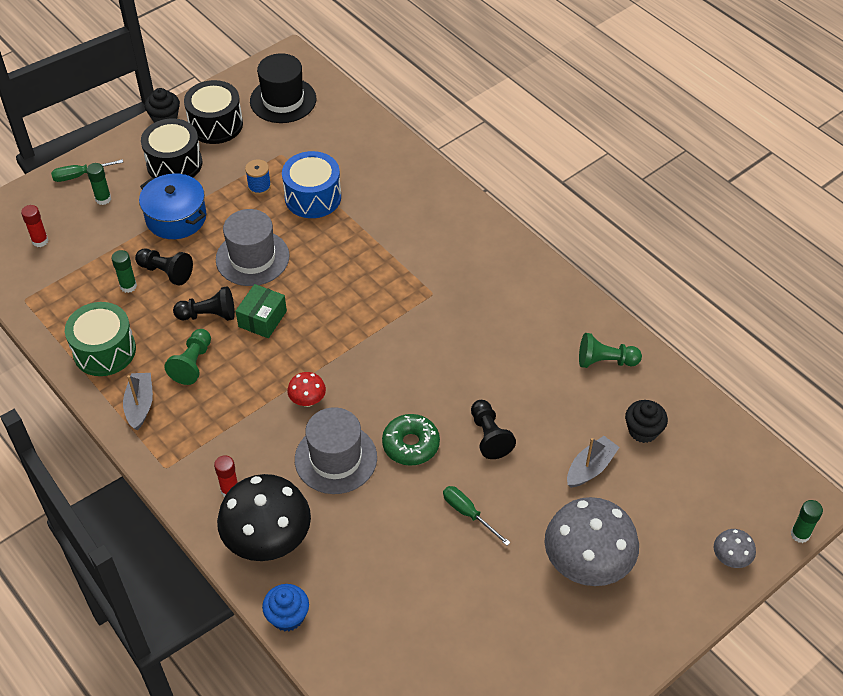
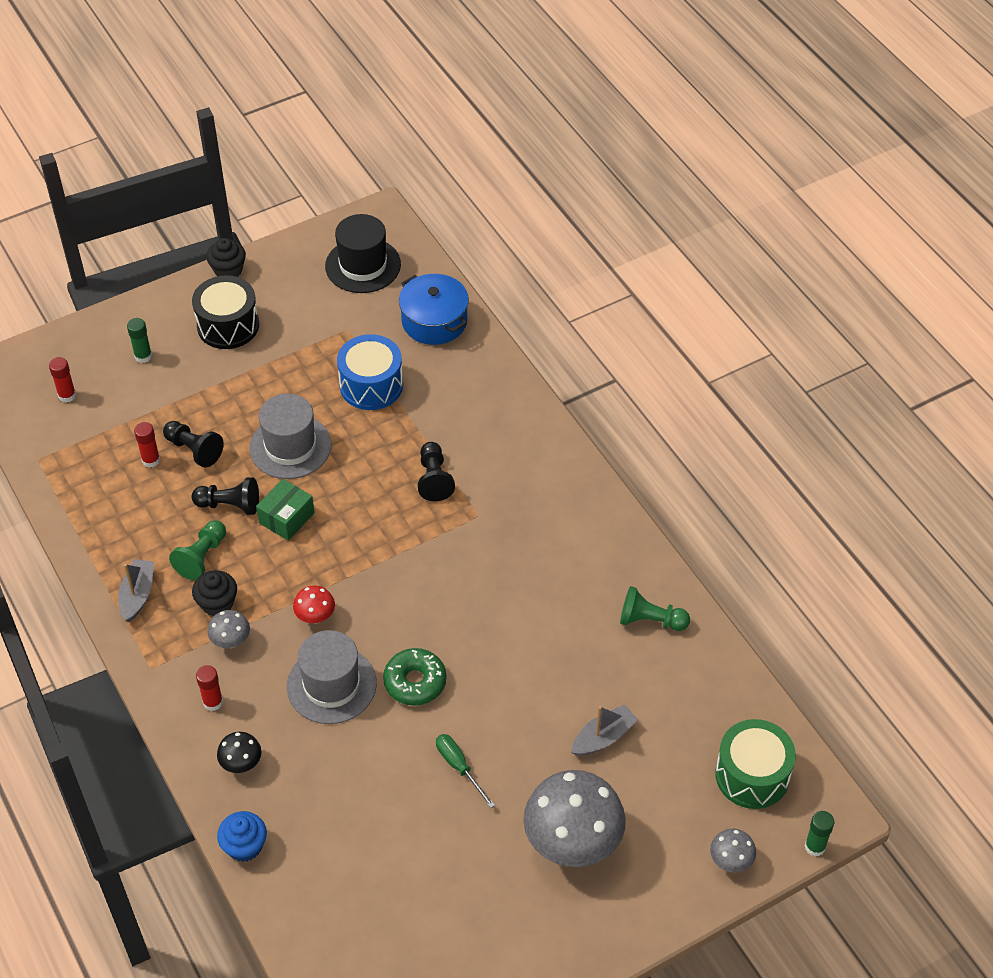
camera: 10 degrees right, 0 degrees up
(79, 175) = (123, 325): green screwdriver -> none
(104, 351) = (112, 529): green drum -> green drum (752, 775)
(128, 286) = (151, 460): green glue stick -> red glue stick
(176, 217) = (217, 388): blue pot -> blue pot (434, 321)
(216, 125) = (282, 285): black drum -> none
(235, 433) = (231, 641): none -> grey mushroom
(259, 186) = (315, 364): blue spool -> none
(268, 541) = (241, 764): black mushroom -> black mushroom, size x0.45
(489, 436) = (502, 685): black pawn -> black pawn (434, 479)
(643, 430) = (672, 705): black cupcake -> black cupcake (217, 603)

